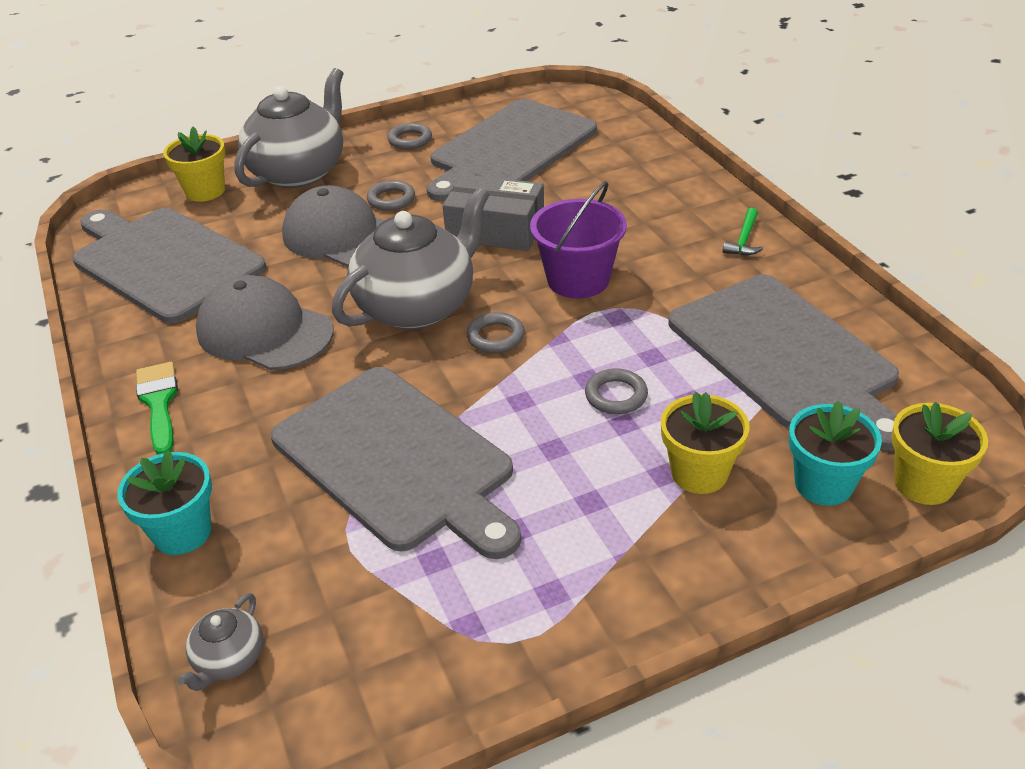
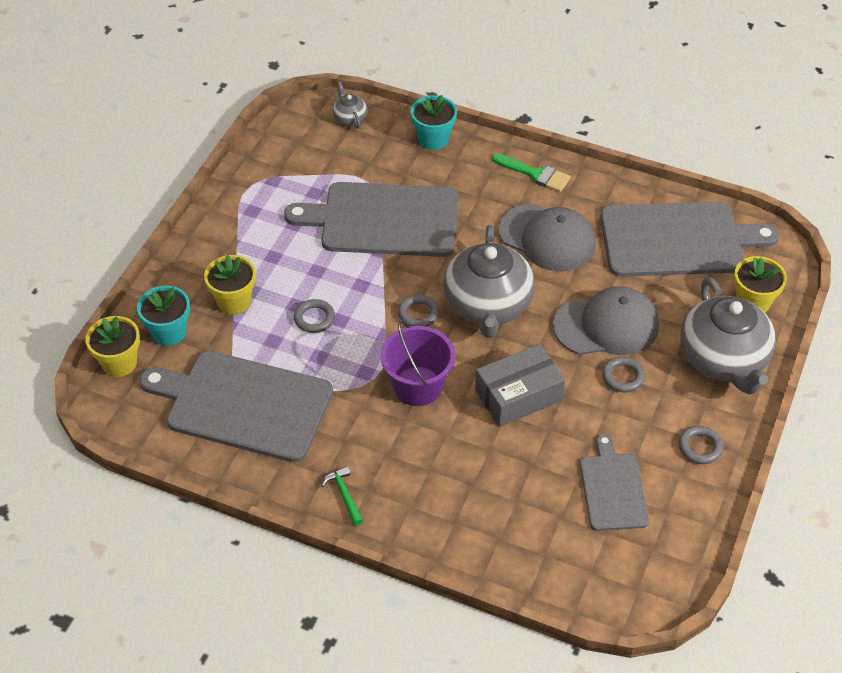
camera: 135 degrees right, 10 degrees up
(264, 331) = (547, 238): grey cap -> grey cap turned 45 degrees clockwise
(510, 149) = (612, 489): grey cutting board -> grey cutting board, size x0.56

